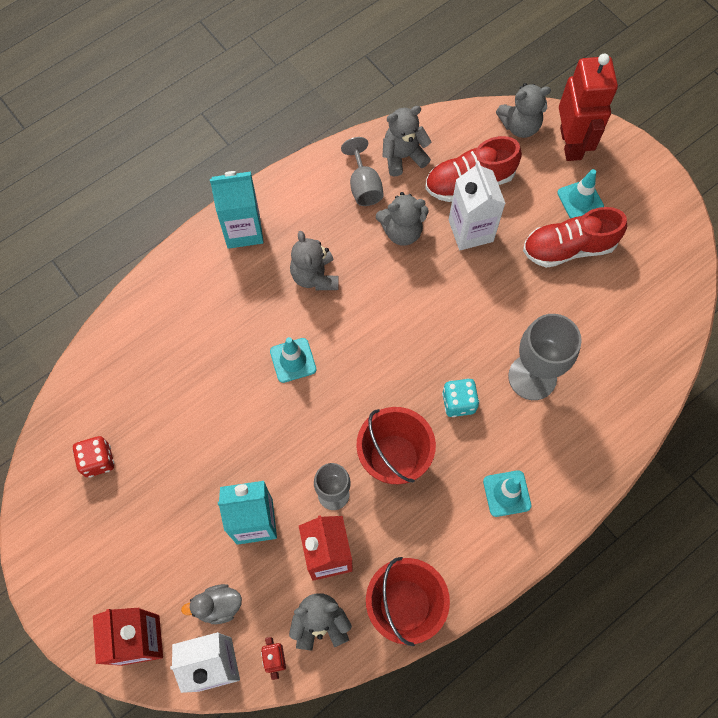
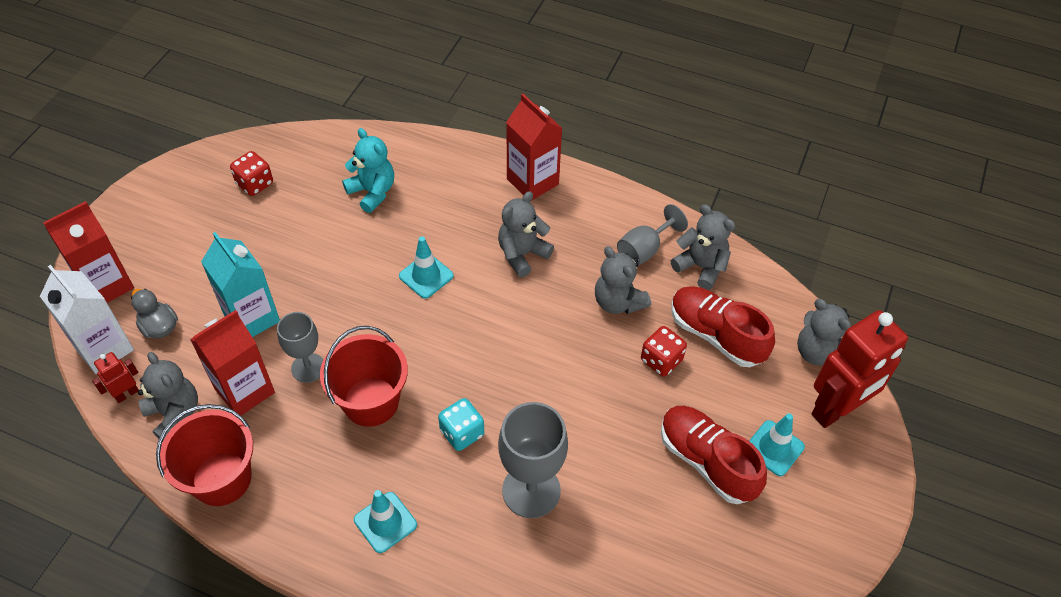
camera: 60 degrees right, 15 degrees down
(173, 362) = (372, 192): none -> turquoise teddy bear
(243, 230) = (532, 181): turquoise carton -> red carton
(470, 230) = (661, 360): white carton -> red dice

